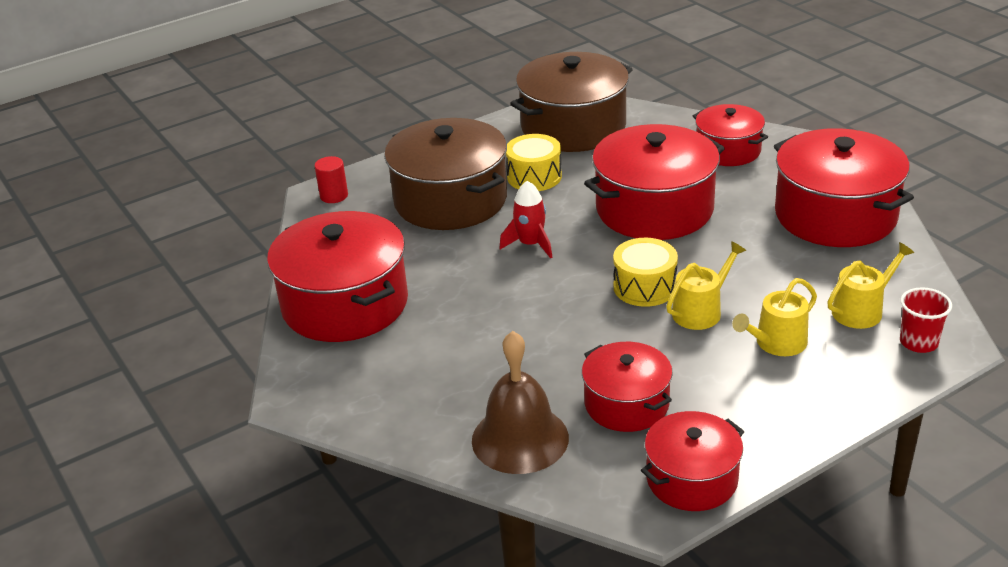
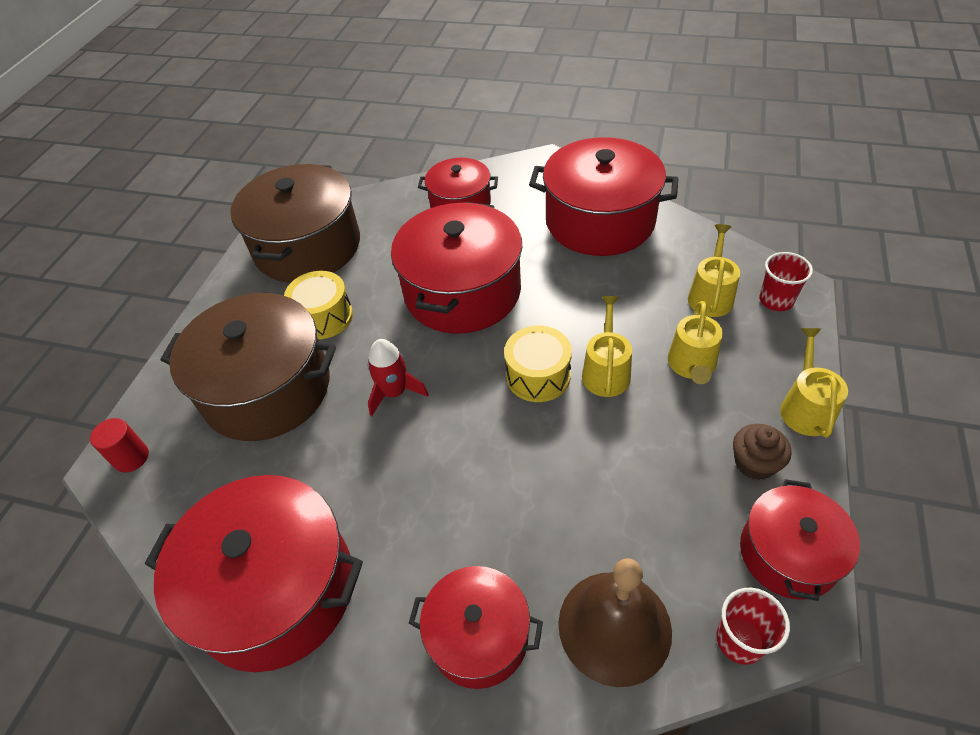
camera: 40 degrees left, 15 degrees up
(592, 495) = (740, 640): none -> red cup
(626, 404) = (656, 512): red pot -> red pot (478, 636)
(741, 422) = (754, 463): none -> brown cupcake
(835, 416) = (805, 407): none -> yellow watering can

